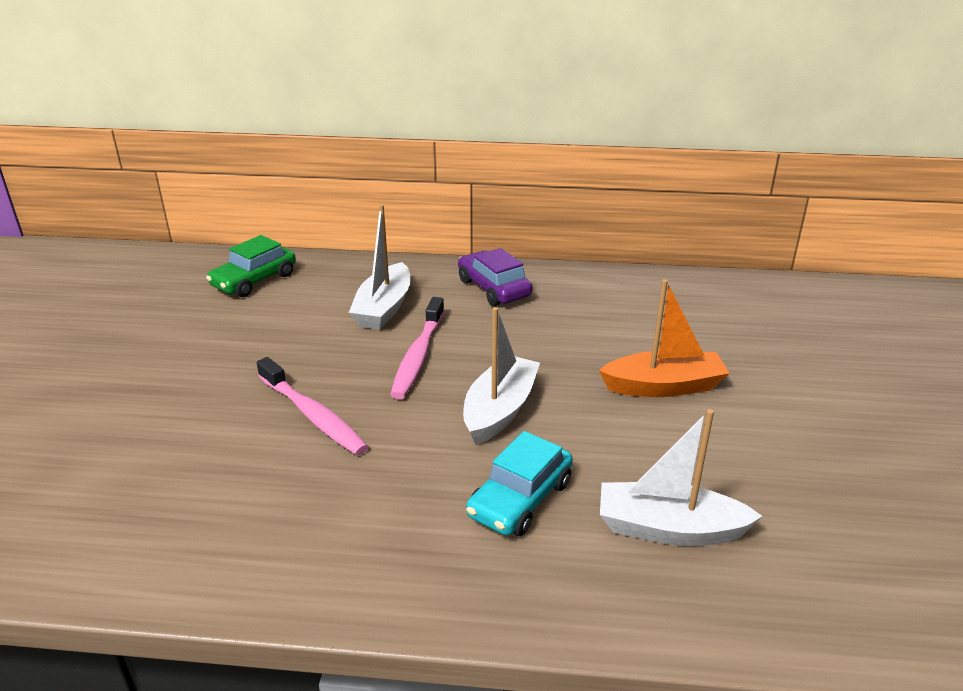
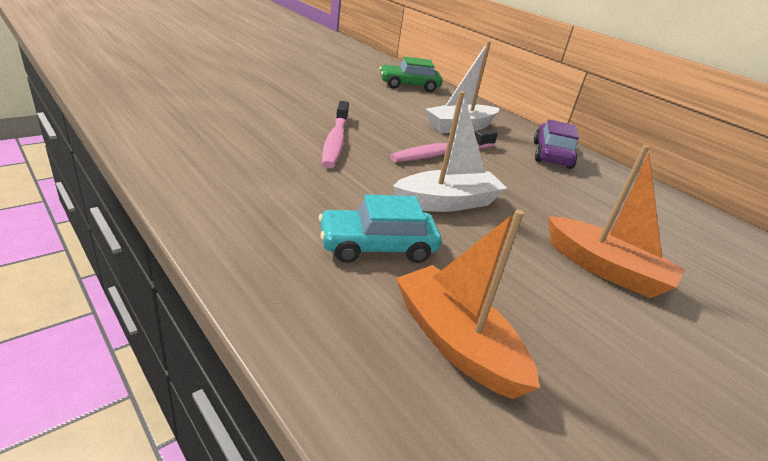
camera: 40 degrees right, 0 degrees up
(669, 528) = (456, 342): white boat -> orange boat

